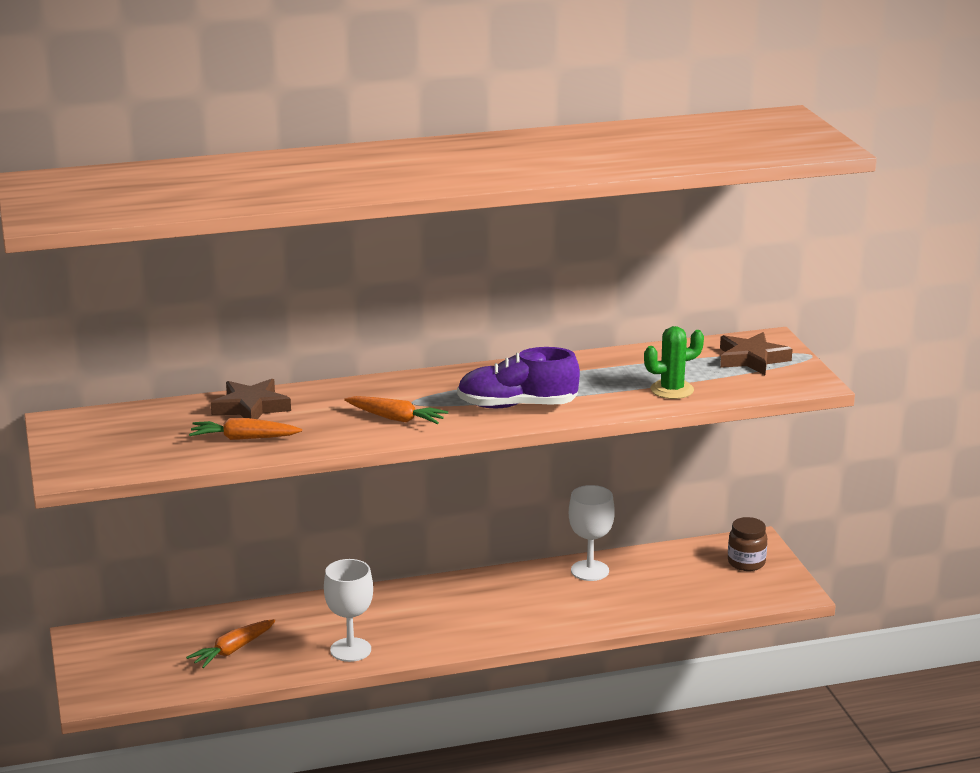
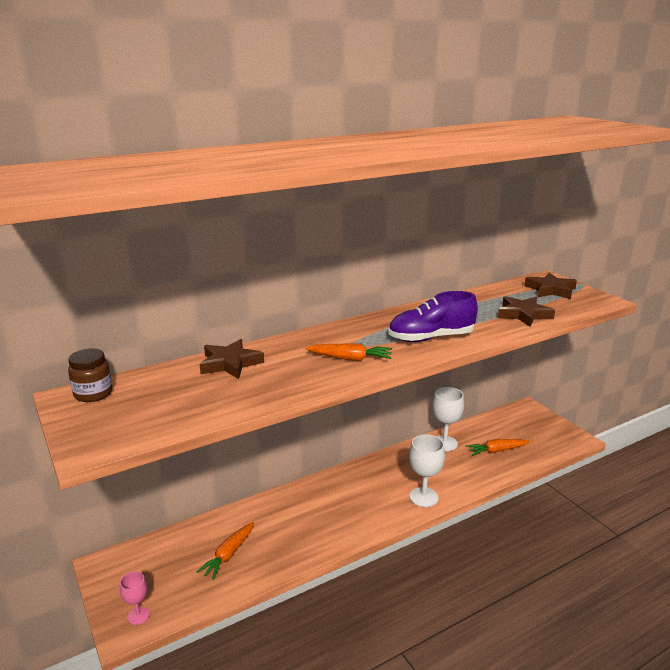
camera: 15 degrees left, 0 degrees up
(110, 689) = (138, 616): none -> pink goblet
(244, 438) = (238, 391): orange carrot -> orange carrot (496, 451)
(350, 650) = (318, 537): white goblet -> white goblet (423, 497)
(672, 390) = (523, 315): green cactus -> brown star
(746, 563) = (533, 423): brown jar -> brown jar (93, 394)

